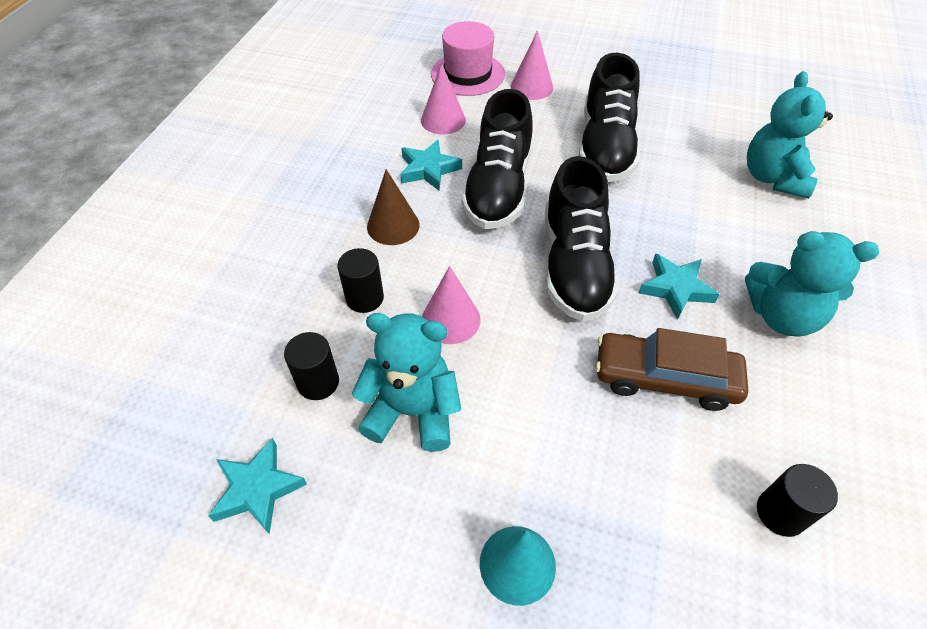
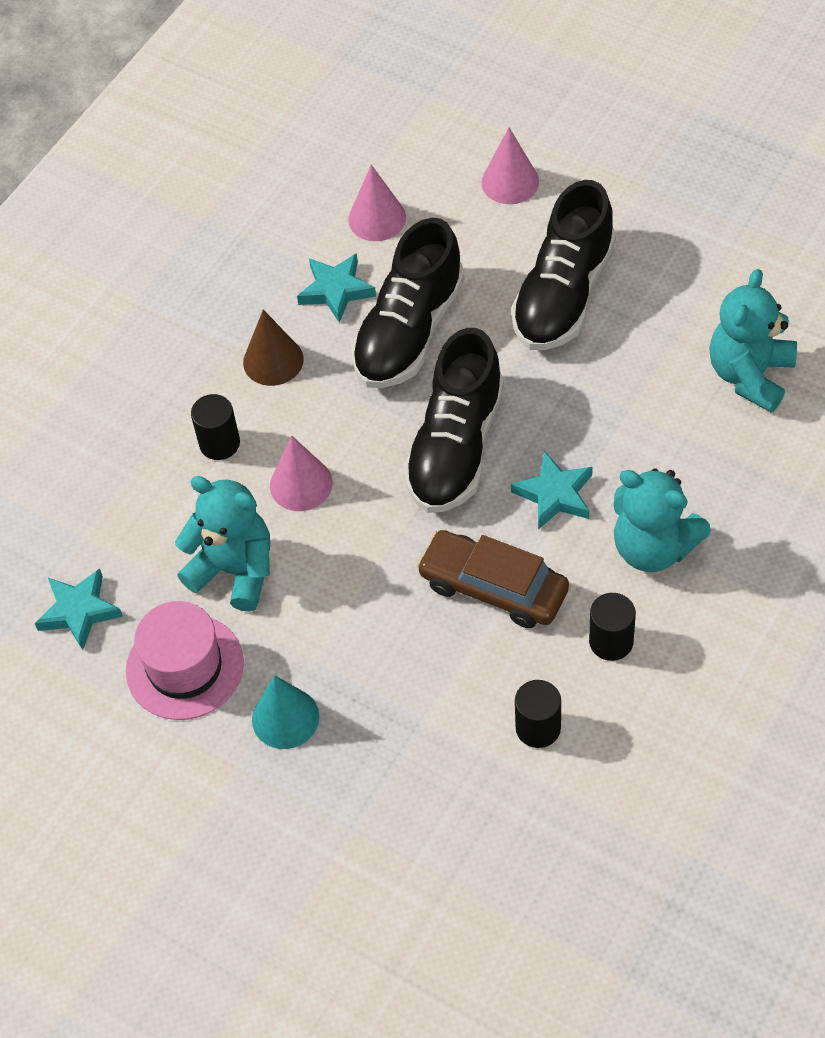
camera: 20 degrees right, 5 degrees up
(318, 382) = (153, 524): black cylinder -> black cylinder (611, 641)
(467, 74) = (434, 146): pink hat -> pink hat (185, 667)

